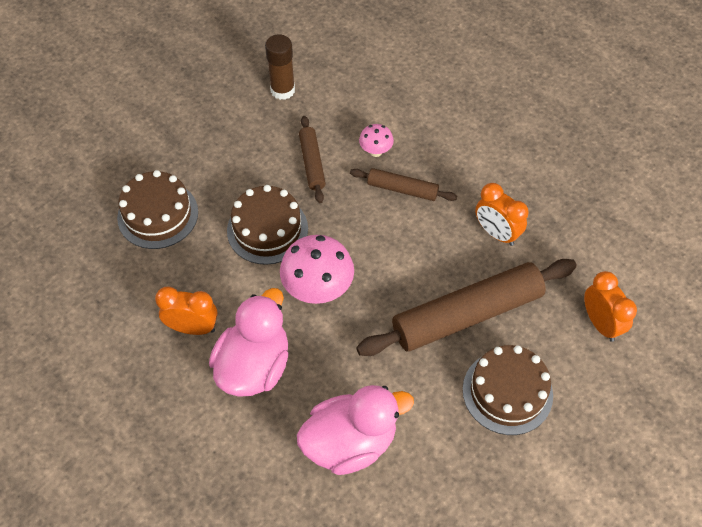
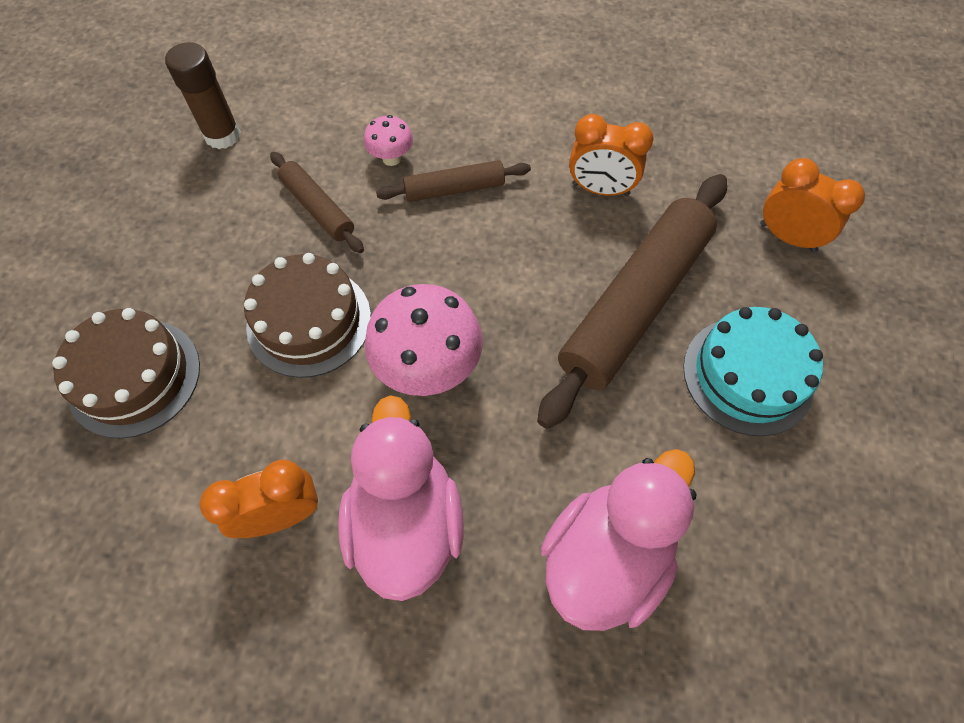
camera: 30 degrees left, 5 degrees up
(507, 392) = (748, 375): brown cake -> turquoise cake

